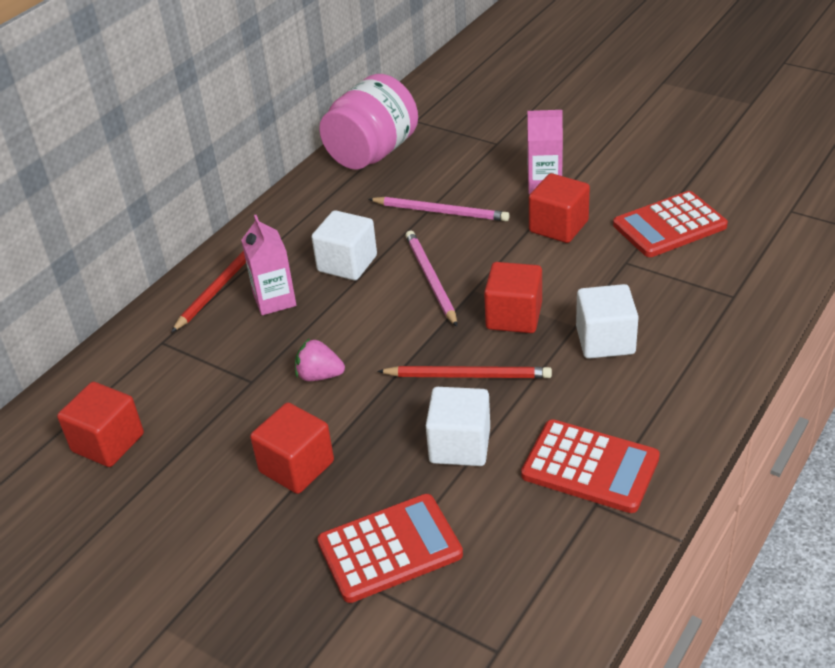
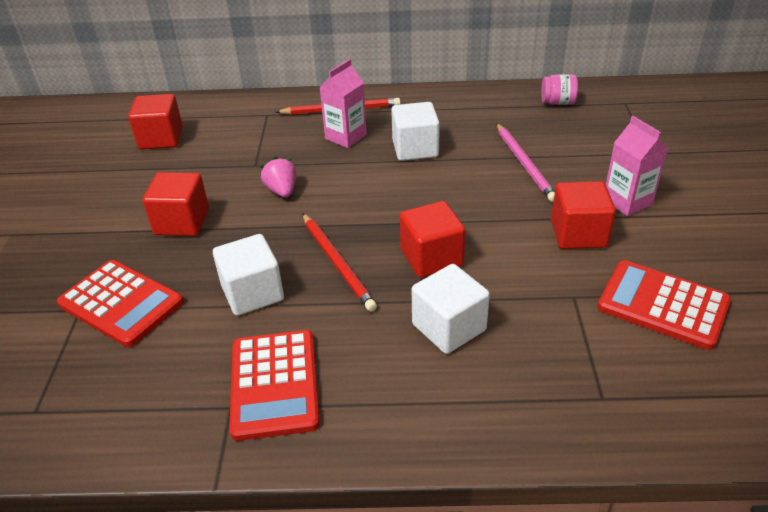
camera: 55 degrees right, 0 degrees up
(372, 153) = (557, 102): pink jar -> pink jar, size x0.44
(430, 279) = (436, 194): pink pencil -> none

